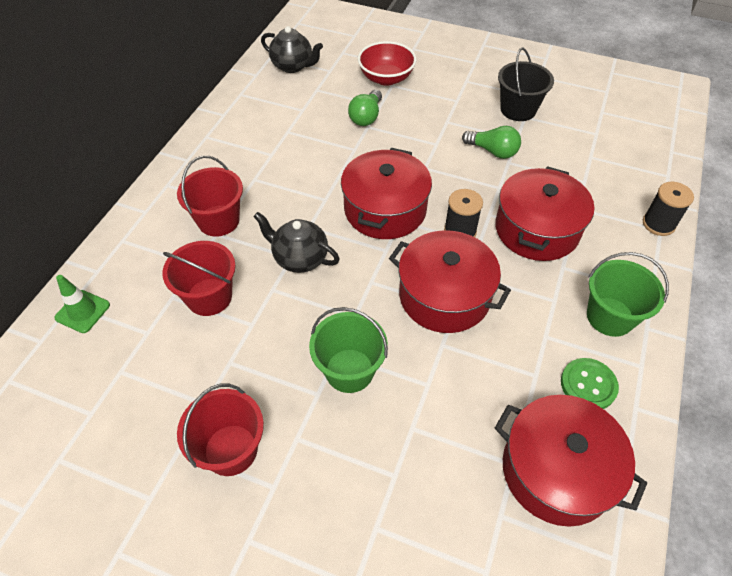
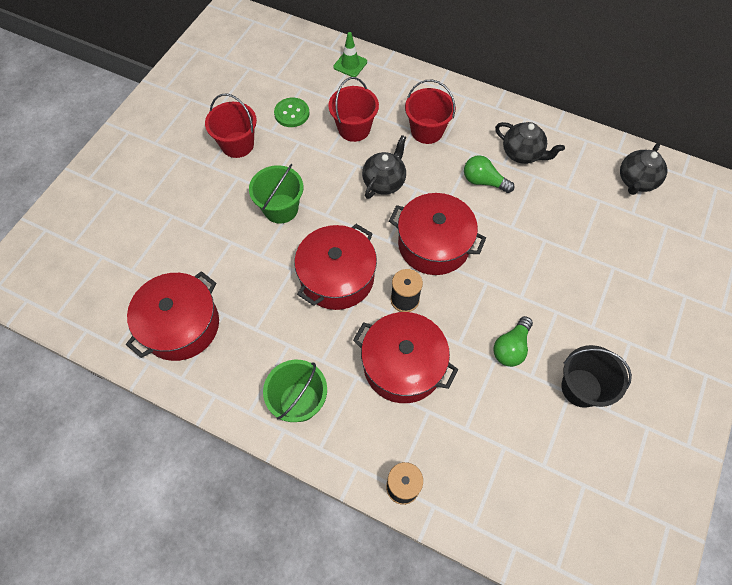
camera: 95 degrees right, 10 degrees up
(257, 140) = (522, 154): none -> black teapot
(366, 117) = (559, 240): green light bulb -> green light bulb (483, 181)
(386, 78) = (625, 263): red bowl -> none
(588, 385) = (240, 365): green button -> green button (292, 113)

